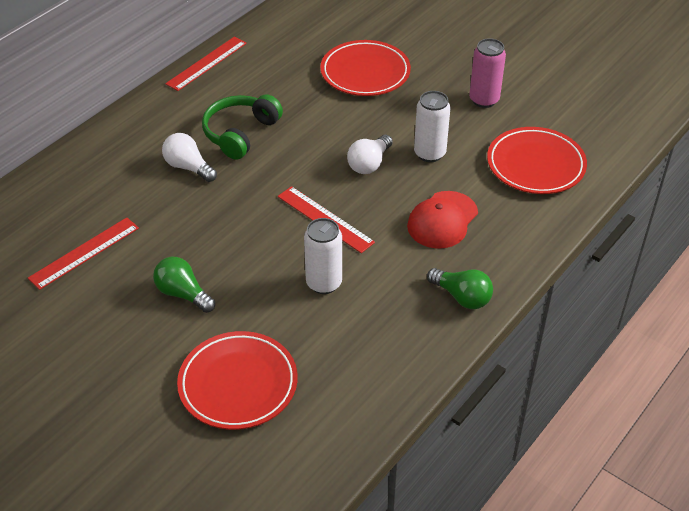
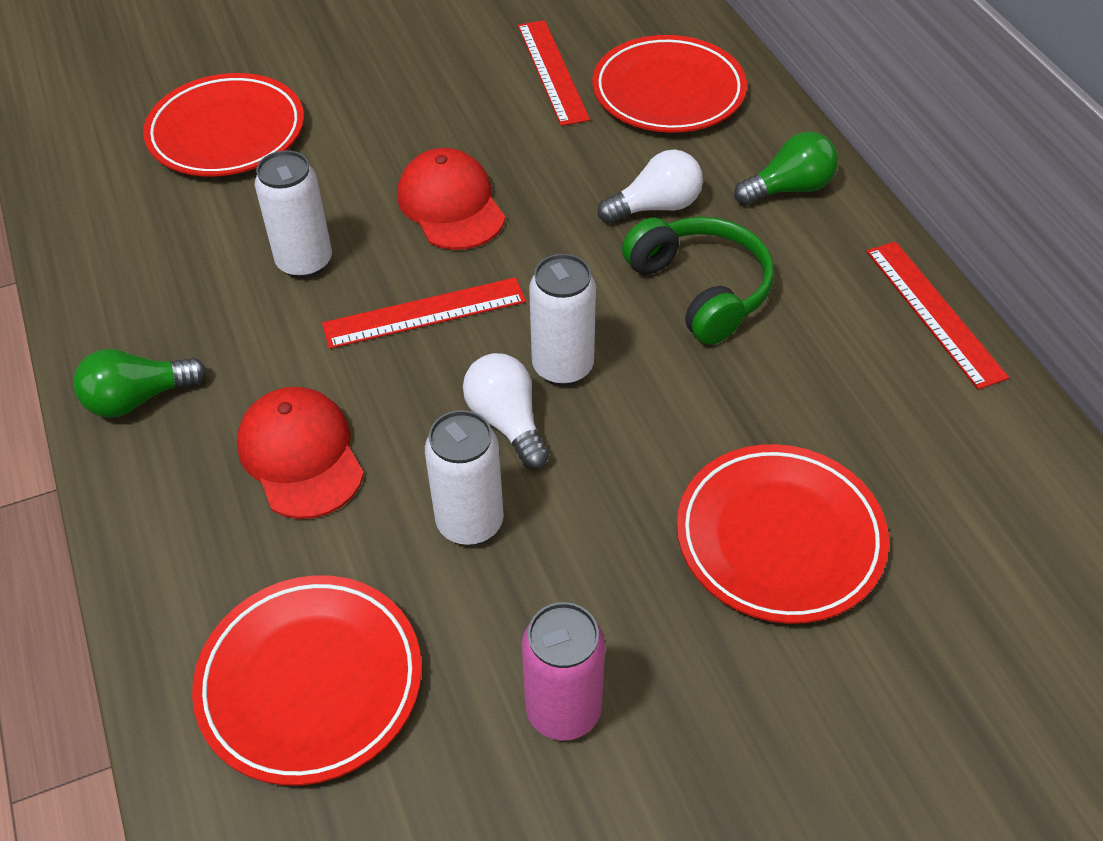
camera: 120 degrees right, 5 degrees up
(80, 195) = (668, 92): none -> red plate
(183, 294) = (407, 131): green light bulb -> green light bulb (789, 188)
(237, 245) = (451, 205): none -> red cap
(323, 159) = (563, 367): none -> white can

